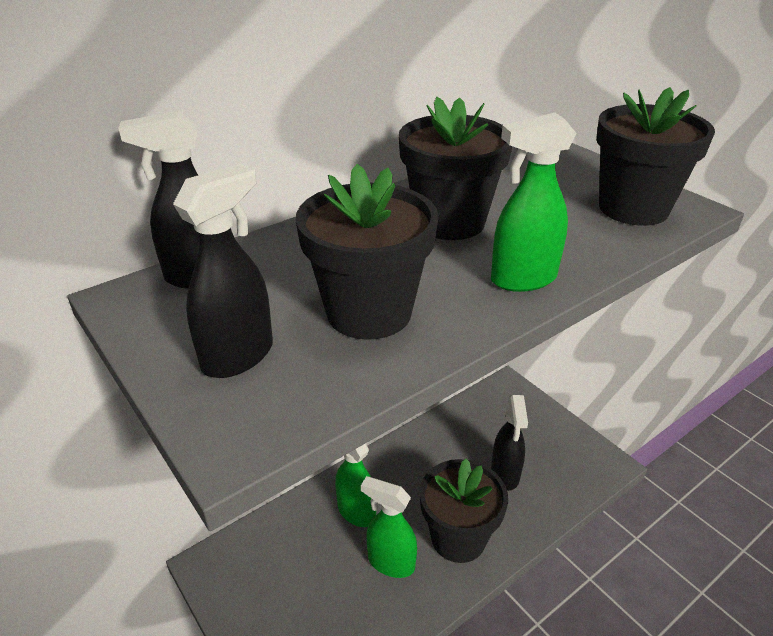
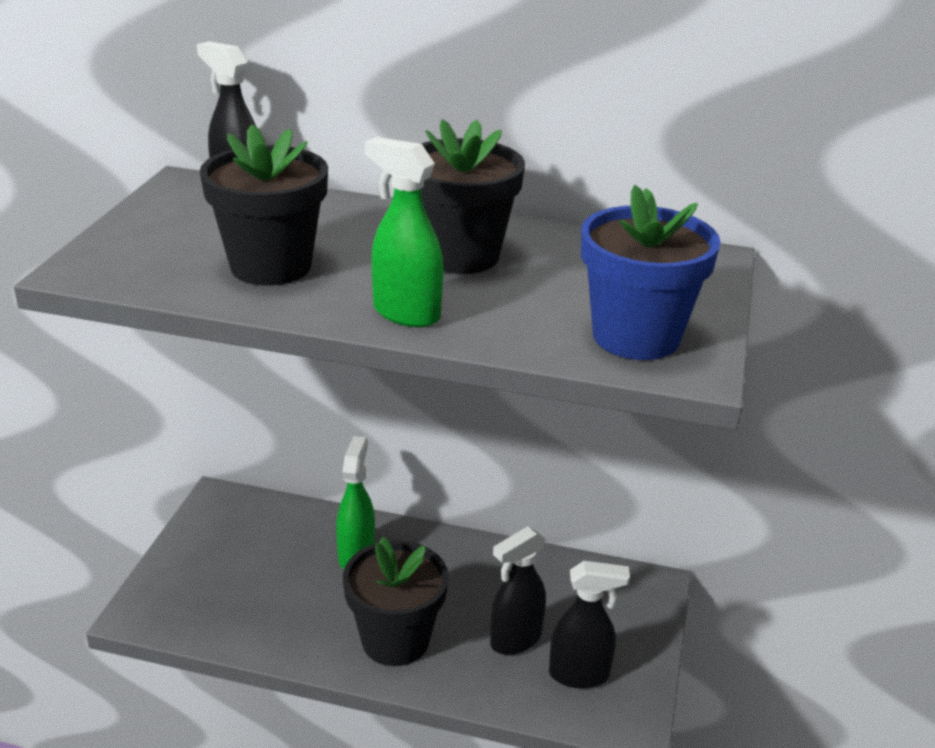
camera: 50 degrees right, 5 degrees down
(238, 356) = (162, 241): black spray bottle -> black spray bottle (579, 675)
(390, 562) = (322, 606): green spray bottle -> none
(633, 208) = (636, 337): black flower pot -> blue flower pot

